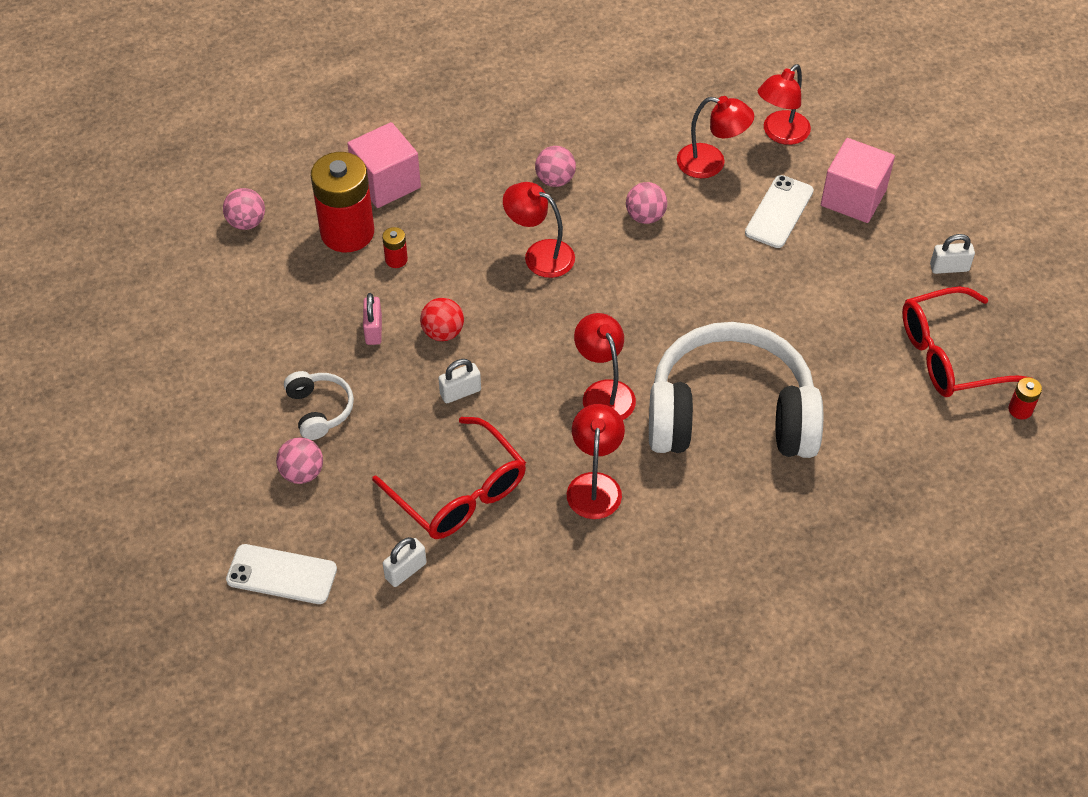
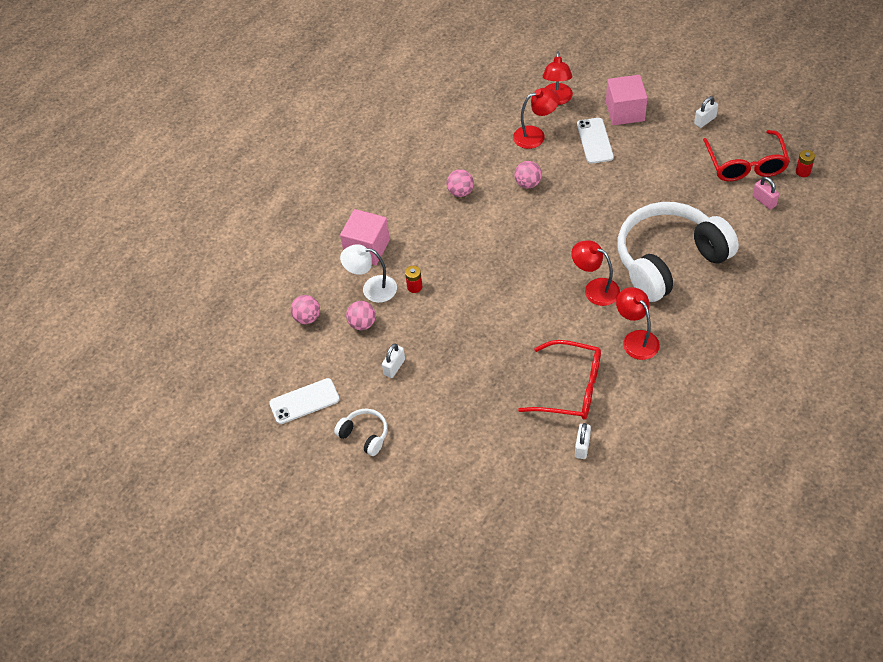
camera: 30 degrees left, 0 degrees up
(282, 574) = (518, 493): white phone -> white phone (304, 401)
(302, 473) = (476, 433): pink ball -> pink ball (362, 324)
(319, 410) = (452, 394): white headphones -> white headphones (364, 435)
(347, 232) = (372, 288): red battery -> white lamp
(373, 330) = (439, 332): pink padlock -> pink padlock (764, 201)
(443, 332) = (479, 310): red ball -> none
(460, 392) = (520, 336): white padlock -> white padlock (394, 367)
(539, 254) = (491, 237): red lamp -> none
(949, 355) = (746, 165): red glasses -> red glasses turned 45 degrees counterclockwise

